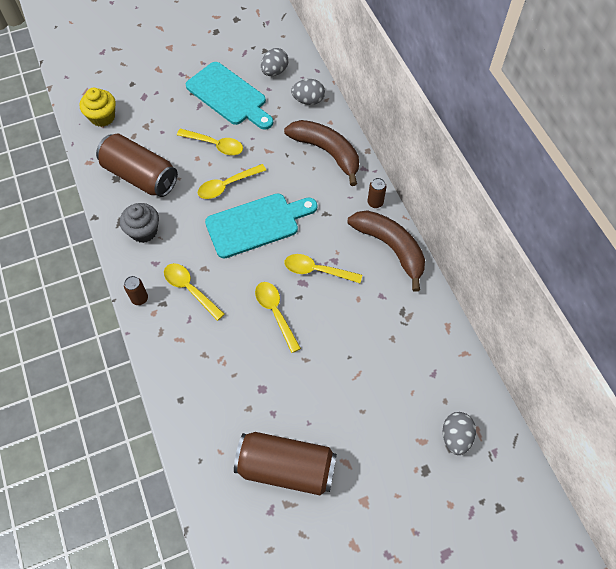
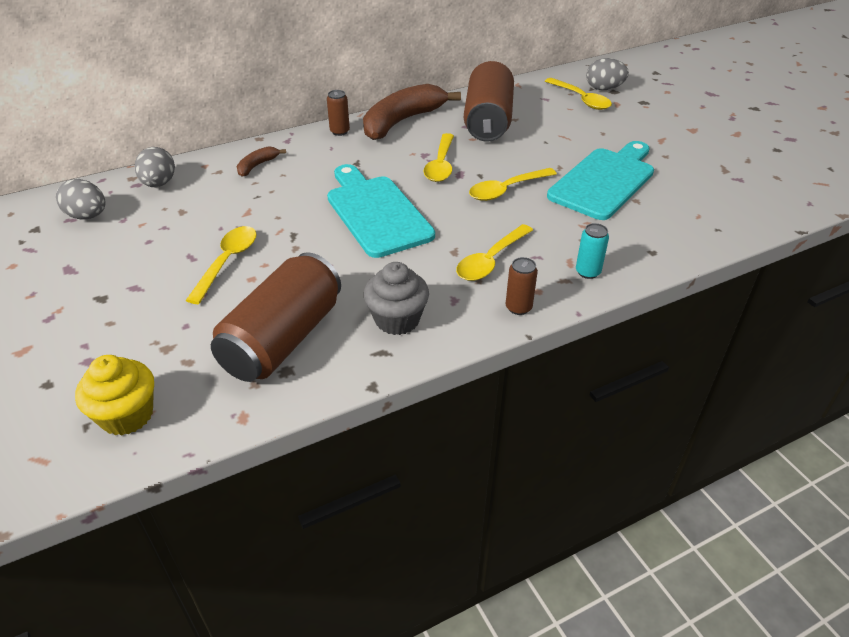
camera: 95 degrees left, 20 degrees down
(166, 348) = (587, 272): none -> turquoise can
(227, 185) = (308, 243): yellow spoon -> yellow spoon (581, 99)
(229, 96) = (124, 257): turquoise cutting board -> turquoise cutting board (604, 181)
(286, 467) = (688, 172): brown can -> brown can (487, 121)
(327, 152) = (257, 166): brown banana -> brown banana, size x0.45

